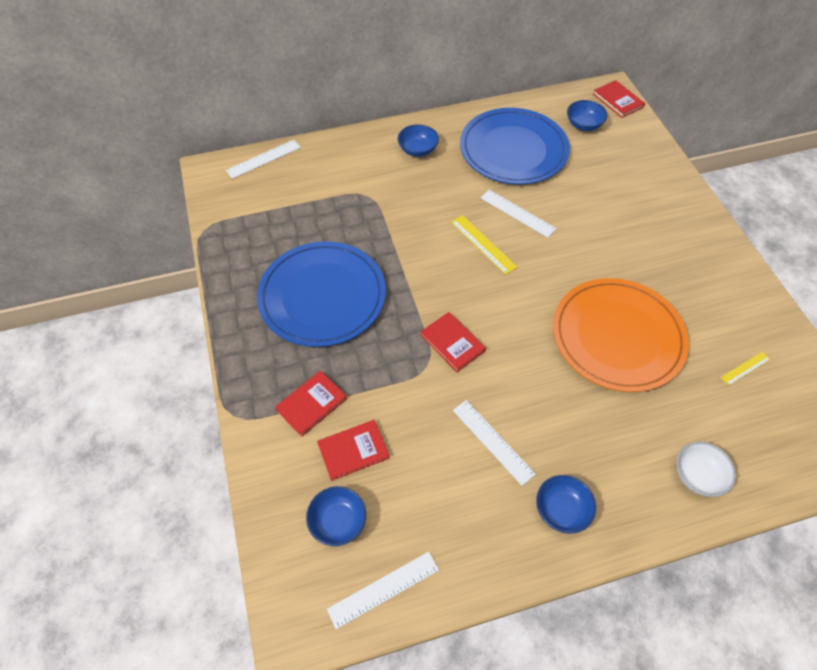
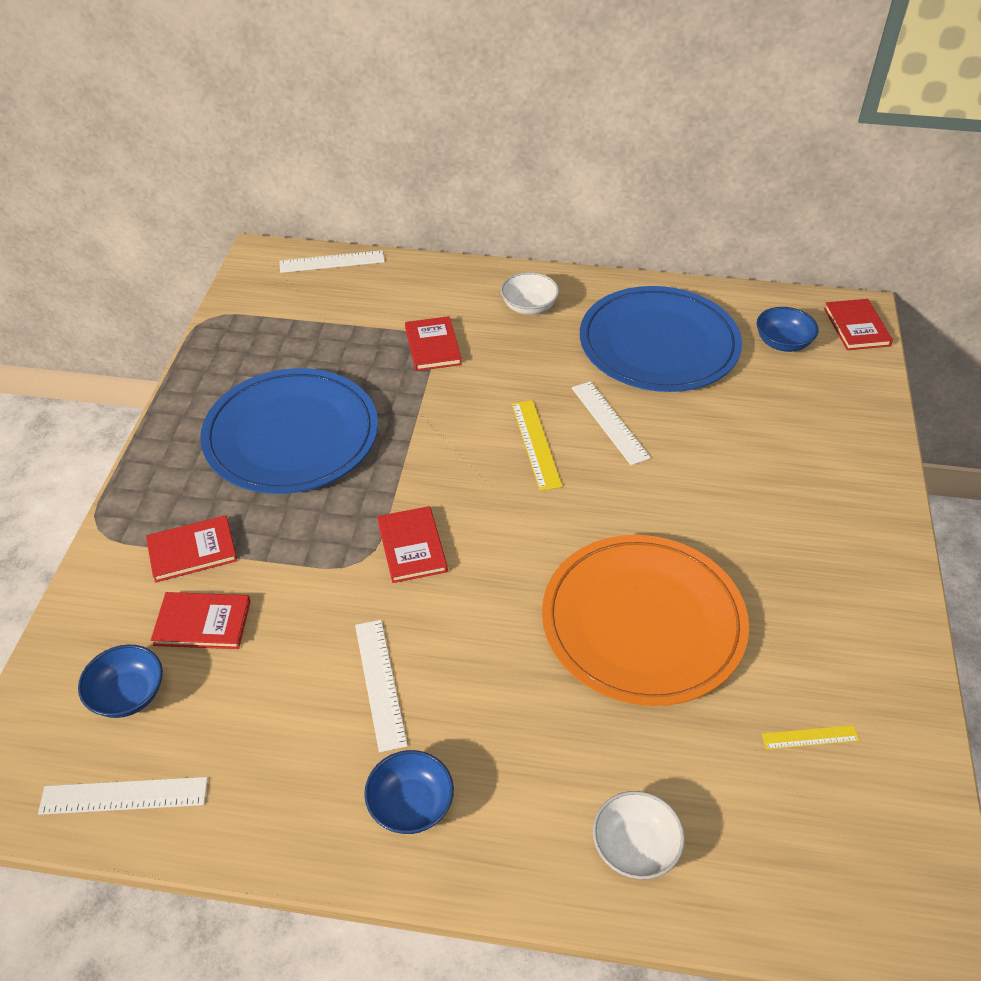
camera: 25 degrees right, 10 degrees down
(374, 198) = (432, 346): none -> red book
(418, 150) = (529, 307): blue bowl -> white bowl

